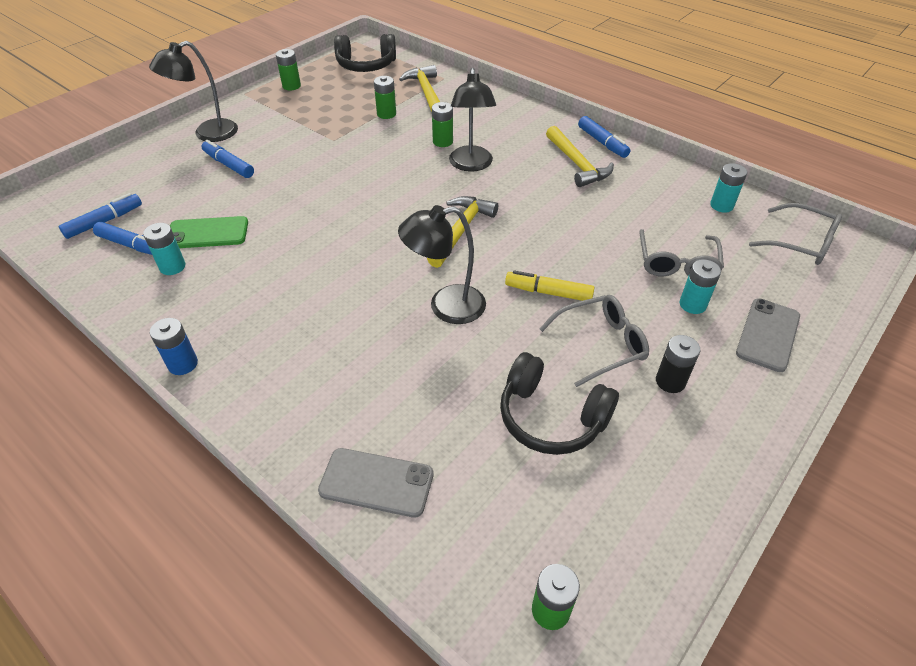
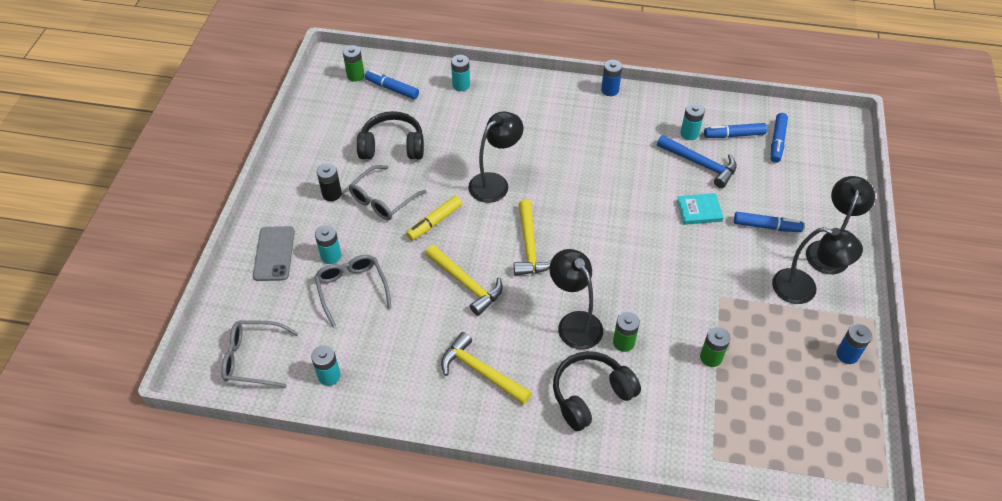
camera: 150 degrees right, 5 degrees up
(207, 233) = (700, 164): green phone -> blue hammer
(265, 121) = (804, 289): none -> black lamp
(267, 197) = (699, 210): none -> turquoise book
(291, 86) = (847, 354): green battery -> blue battery
(366, 65) = (818, 437): black headphones -> black headphones (590, 395)
(376, 482) = (461, 85): grey phone -> turquoise battery
(426, 91) = (708, 418): yellow hammer -> yellow hammer (466, 284)
(548, 292) = (434, 222): yellow marker -> yellow marker turned 150 degrees clockwise
(602, 143) = (472, 419): blue marker -> blue marker (392, 89)

